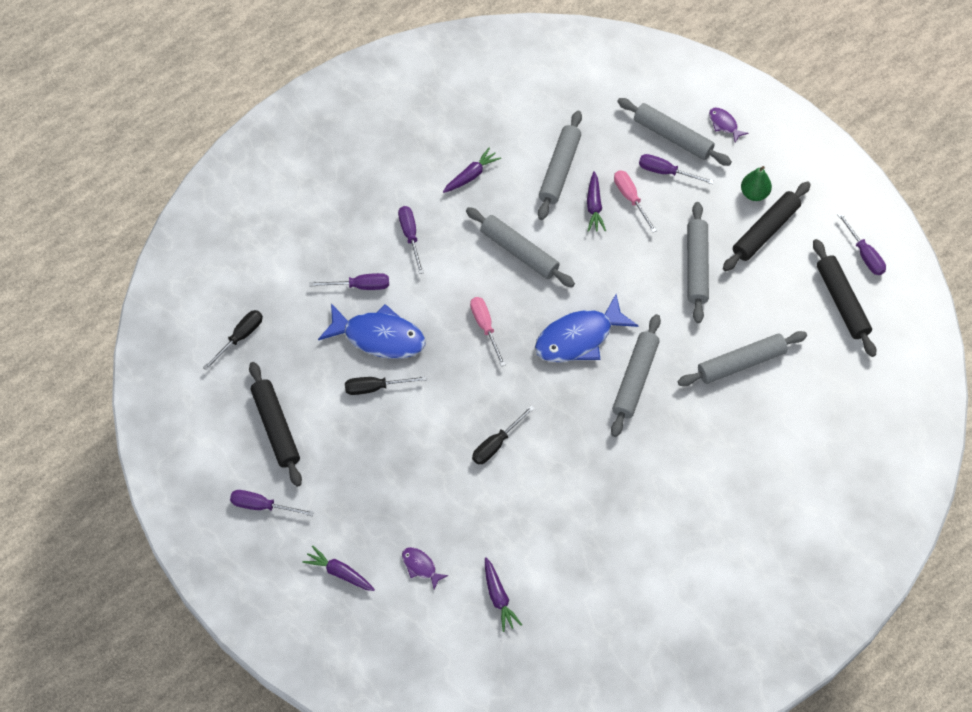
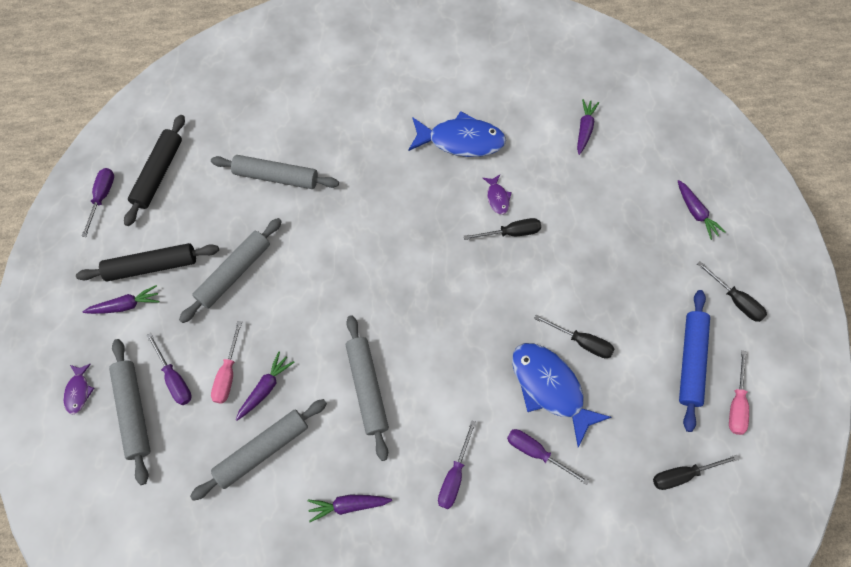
camera: 145 degrees left, 5 degrees up
(262, 506) = (735, 300): purple screwdriver -> black screwdriver
(276, 427) = (690, 361): black rolling pin -> blue rolling pin
(420, 566) = (629, 181): purple fish -> purple fish (497, 198)
(485, 327) = (450, 335): pink screwdriver -> pink screwdriver (736, 404)
(579, 338) = (380, 275): blue fish -> blue fish (461, 141)
(635, 379) = (365, 215): grey rolling pin -> none
(754, 193) = (126, 305): green pear -> purple carrot

